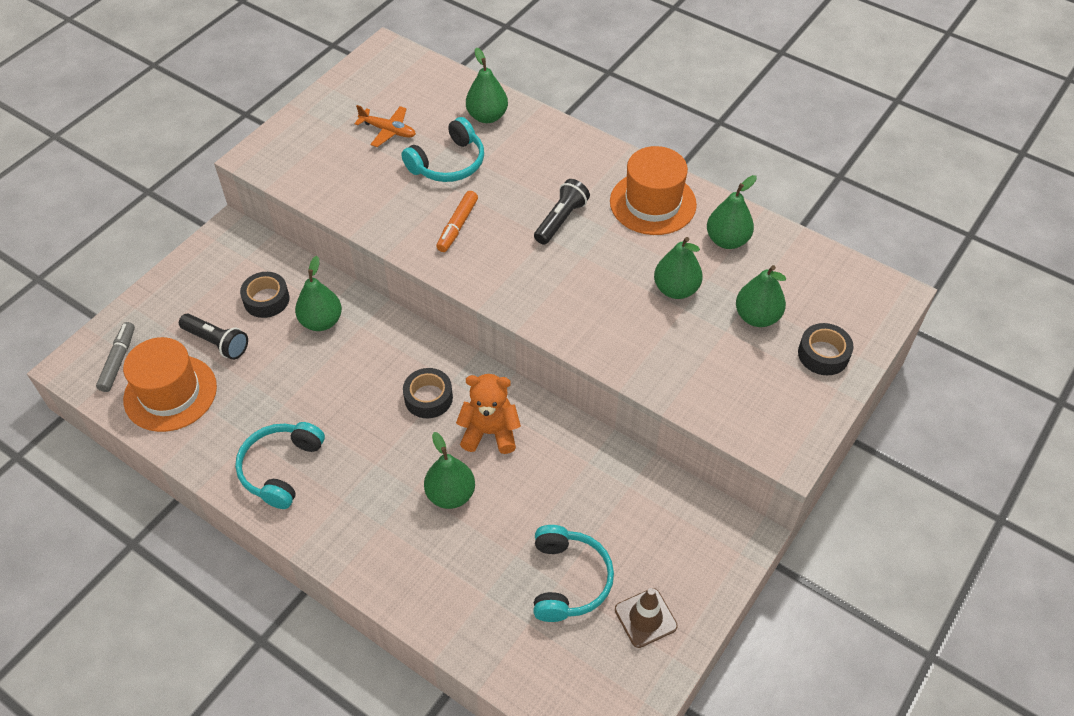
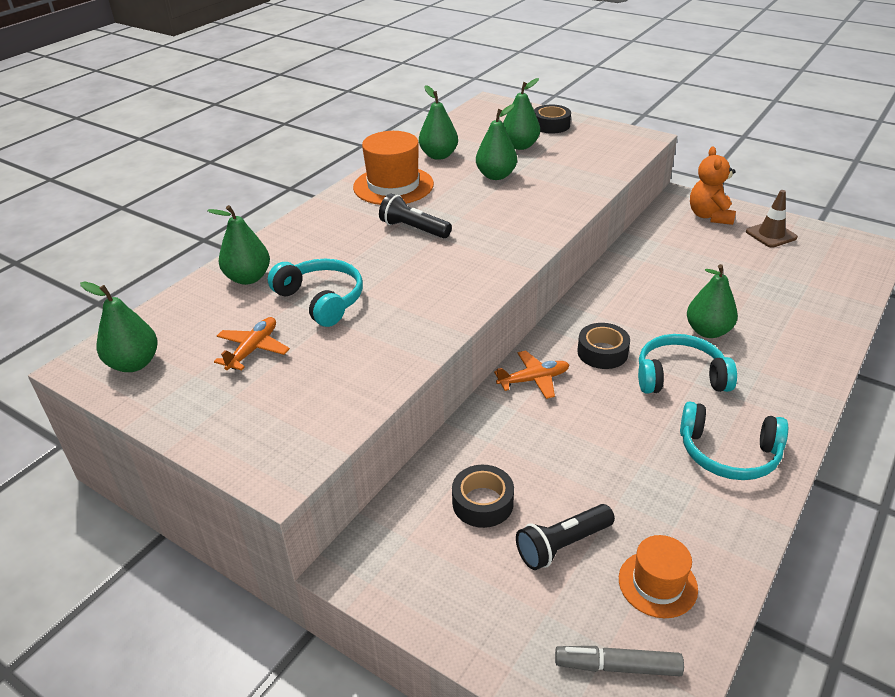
camera: 90 degrees left, 15 degrees down
(170, 393) = (657, 584): orange hat -> orange hat, size x0.60
(217, 342) = (562, 545): black flashlight -> black flashlight turned 150 degrees counterclockwise
(321, 321) = (513, 444): green pear -> green pear (134, 363)
(397, 341) = (534, 380): none -> orange plane
(457, 226) = (421, 288): orange marker -> none
(490, 432) = (631, 312): orange teddy bear -> orange teddy bear (709, 216)
(568, 580) = (759, 267): turquoise headphones -> turquoise headphones (680, 376)

